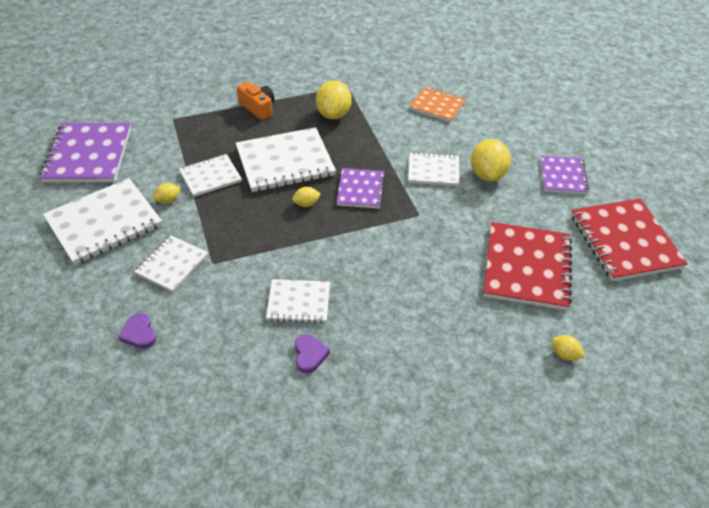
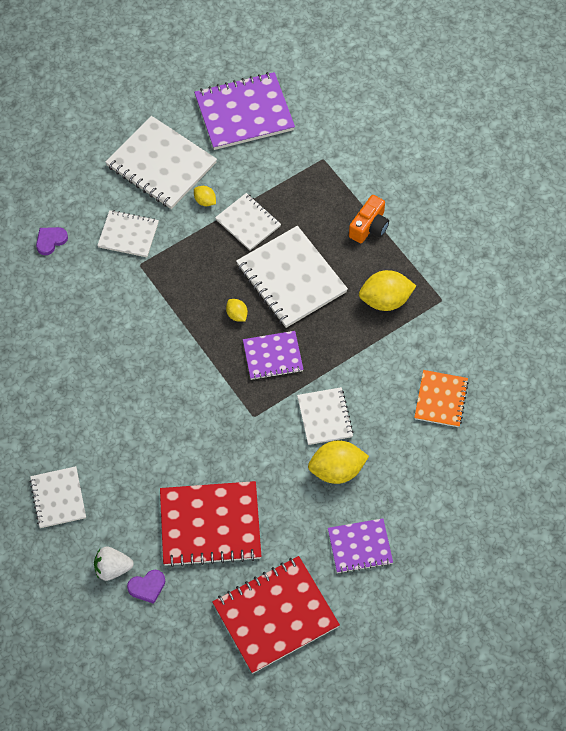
camera: 75 degrees right, 15 degrees up
(298, 302) = (113, 344): white notebook -> white notebook (58, 498)
(309, 355) = (61, 368): purple heart -> purple heart (147, 587)
(565, 354) = (112, 568): yellow lemon -> white strawberry

